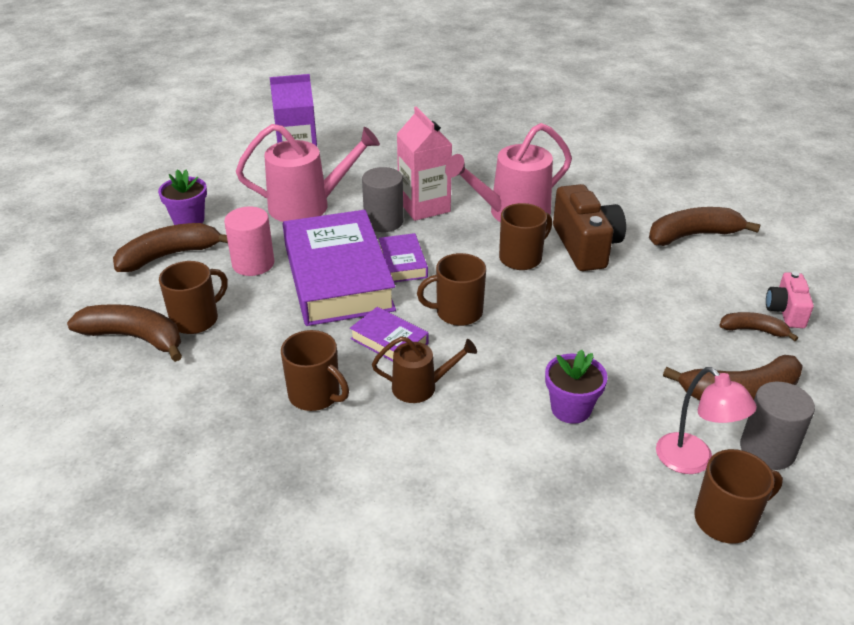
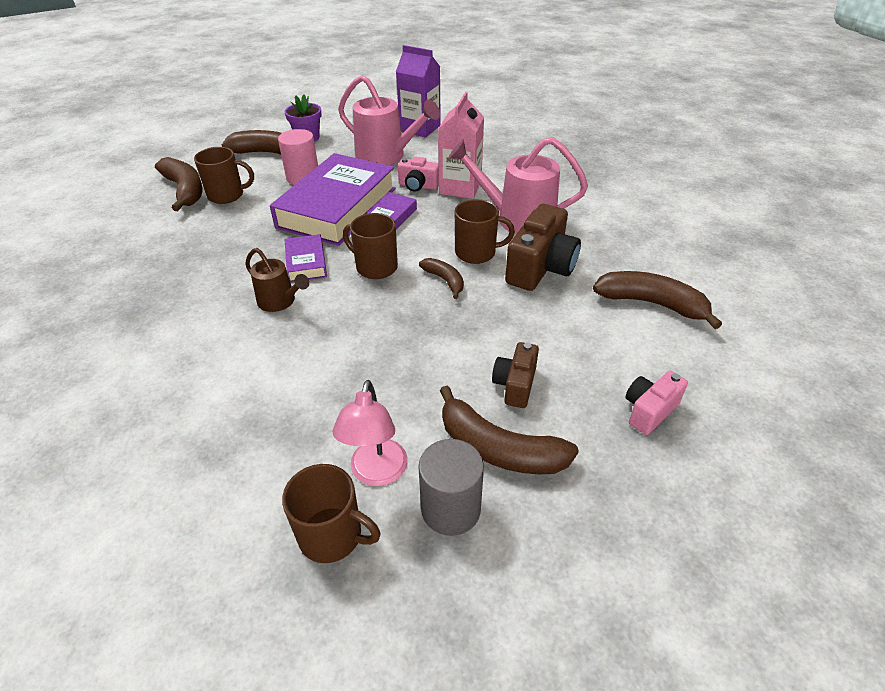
camera: 40 degrees right, 5 degrees up
(315, 395) = (217, 272): brown mug -> none
(383, 221) = (418, 186): grey cylinder -> pink camera
(571, 409) = (349, 375): purple flower pot -> none
(690, 343) = (515, 385): none -> brown camera
(753, 330) = (591, 408): brown banana -> brown banana (445, 280)

